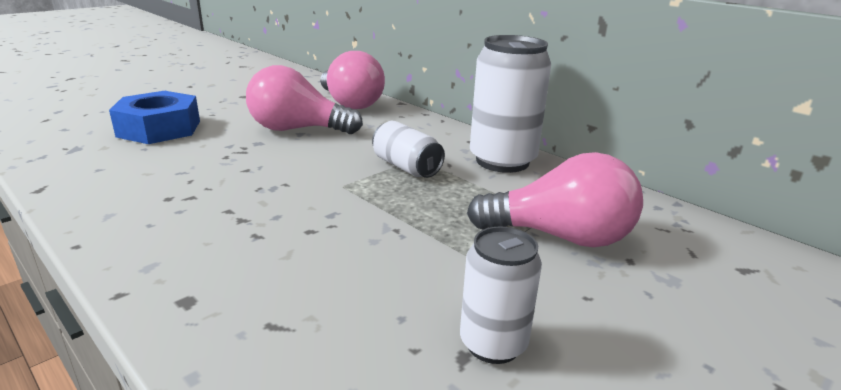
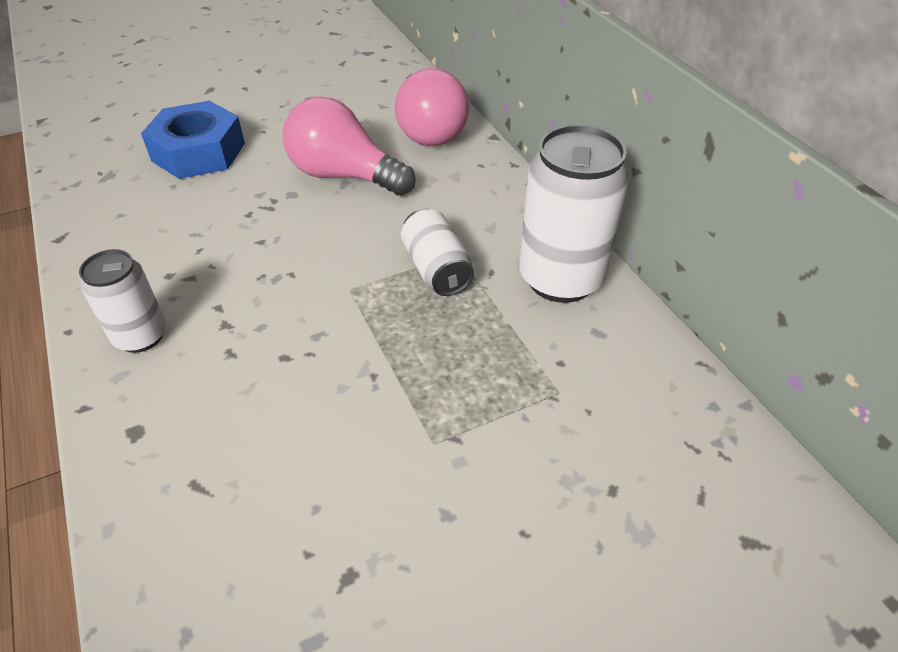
camera: 20 degrees right, 20 degrees up
(493, 344) = (385, 570): white can -> white can (141, 336)
(560, 237) = (552, 431): pink light bulb -> none

